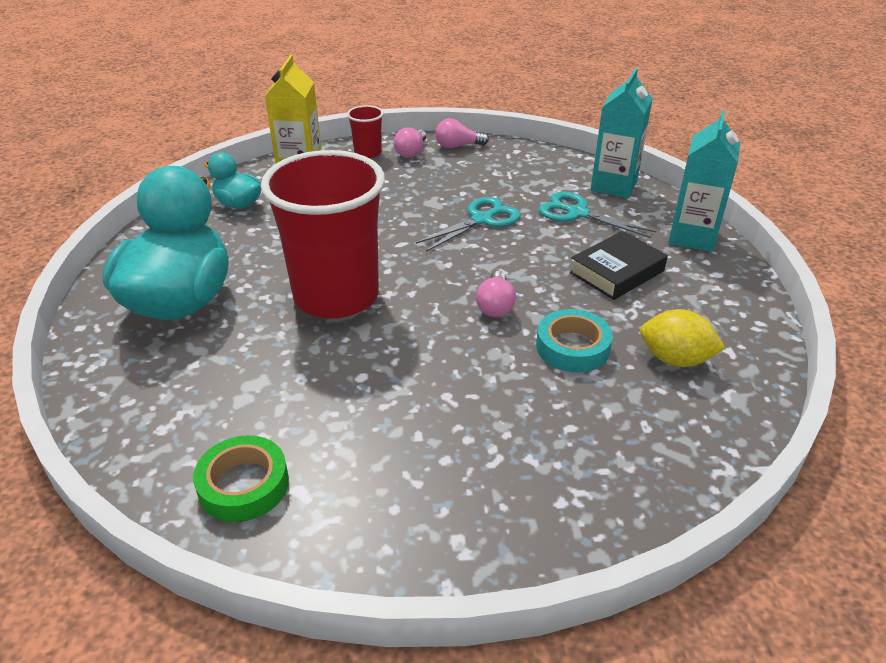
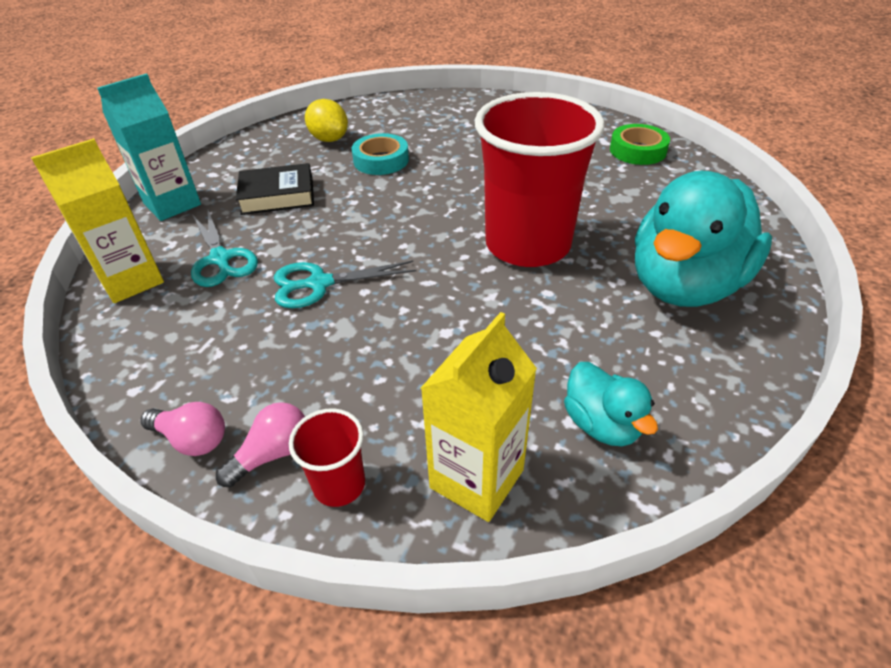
camera: 150 degrees left, 5 degrees up
(495, 305) = (401, 199): pink light bulb -> none
(614, 186) = (131, 281): turquoise carton -> yellow carton

